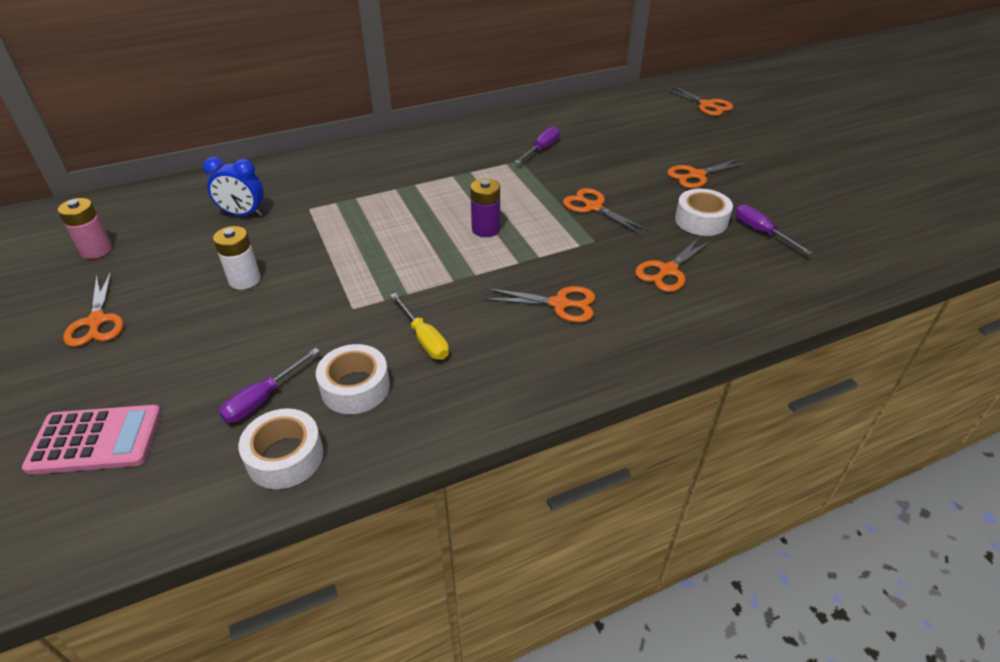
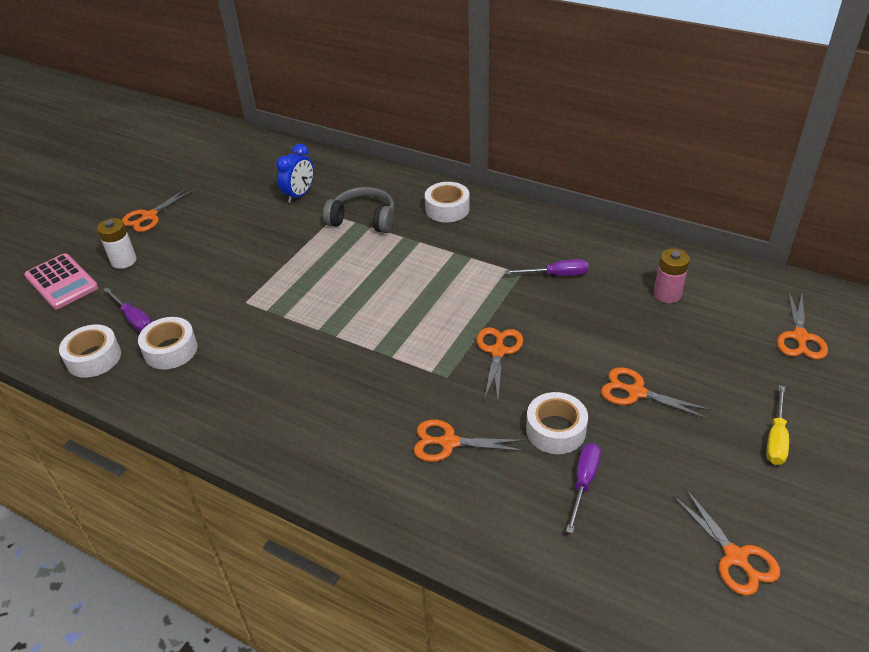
camera: 55 degrees right, 0 degrees up
(96, 250) = (209, 171): pink battery -> pink battery (667, 294)
(243, 214) = (299, 195): blue clock -> blue clock turned 120 degrees counterclockwise
(244, 280) = (233, 241): white battery -> white battery (123, 261)
(263, 398) = (133, 319): purple screwdriver -> purple screwdriver turned 135 degrees counterclockwise
(340, 197) = (363, 219): none -> grey headphones
(394, 155) = (447, 209): none -> white tape
(424, 339) = (241, 352): yellow screwdriver -> yellow screwdriver (776, 438)
(486, 229) = (399, 309): purple battery -> none
(560, 304) = (341, 399): orange scissors -> orange scissors (735, 557)

